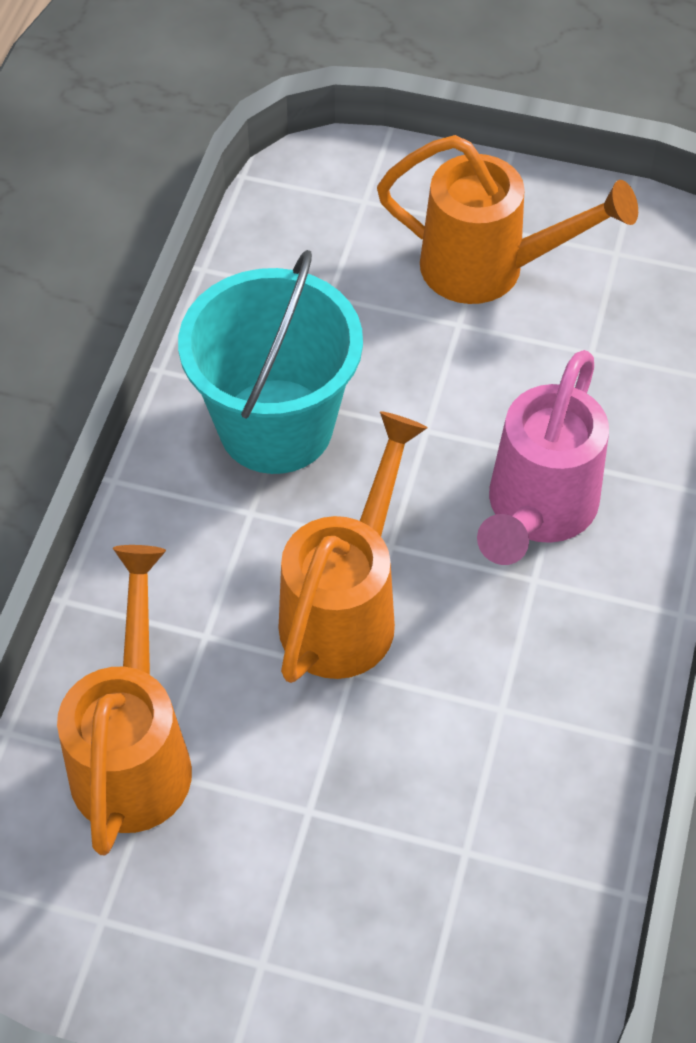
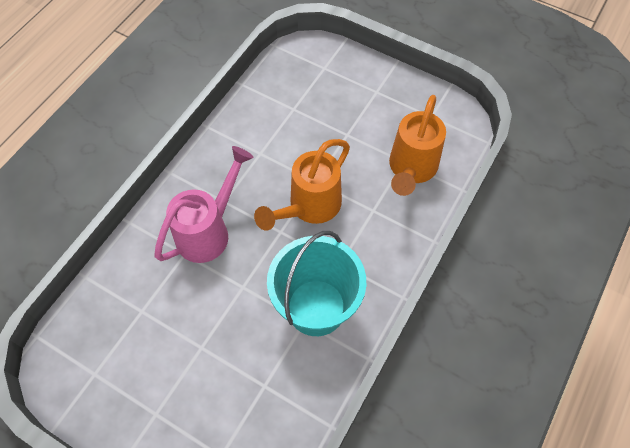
camera: 165 degrees left, 5 degrees up
(490, 269) = (168, 380): orange watering can -> none

